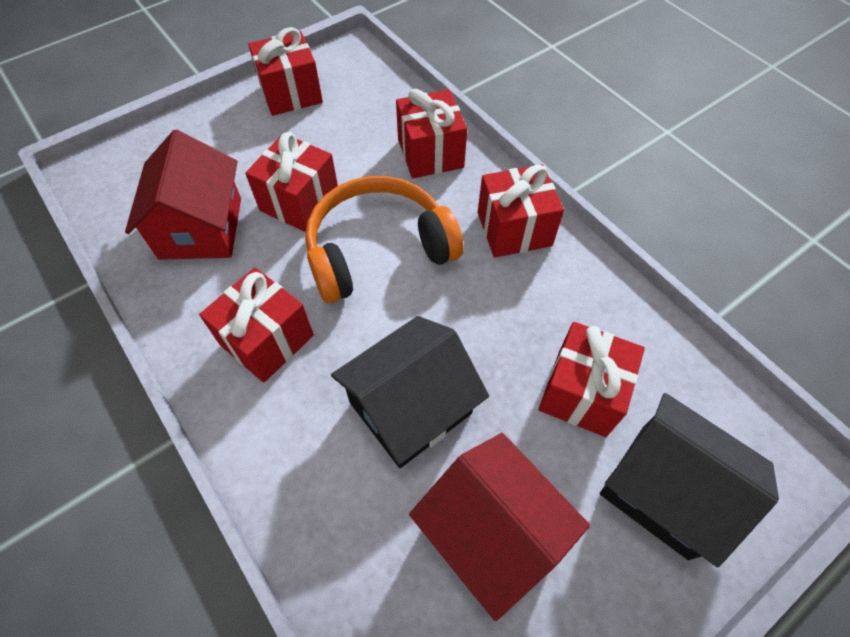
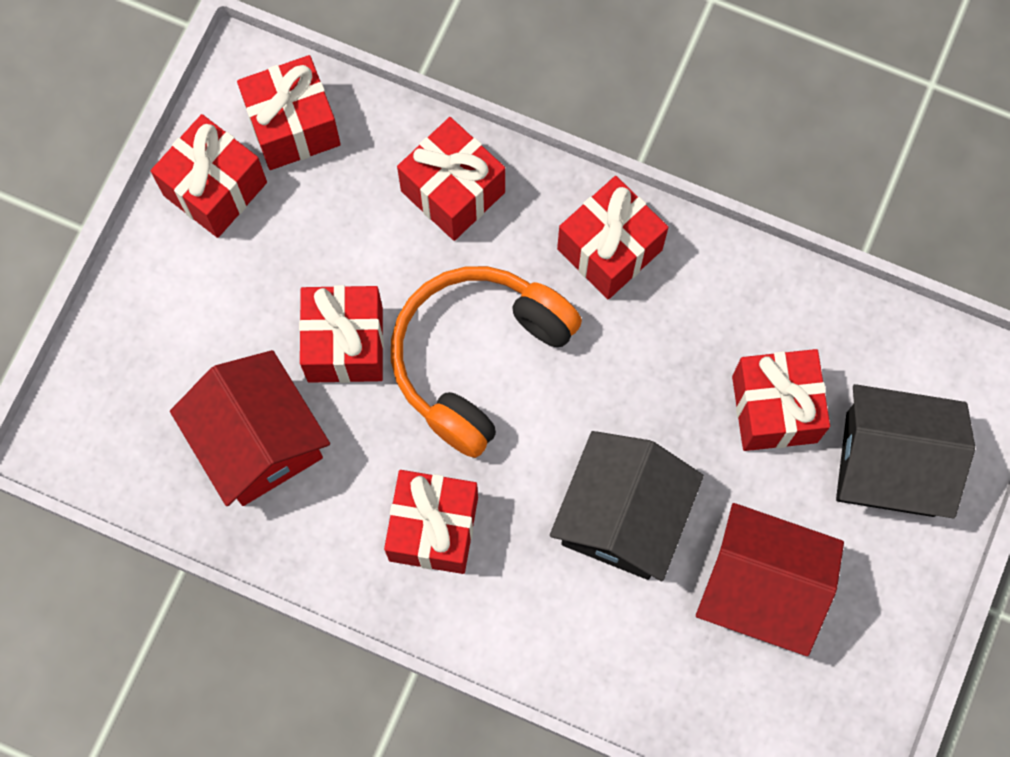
camera: 30 degrees left, 15 degrees up
(359, 85) = (293, 127): none -> red gift

